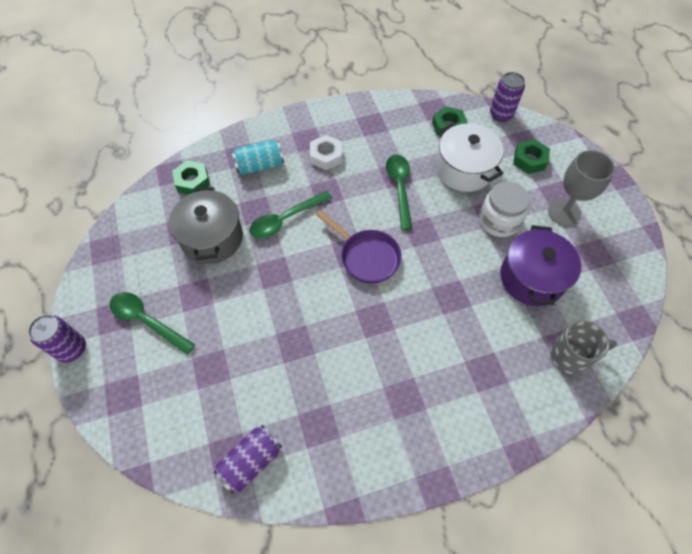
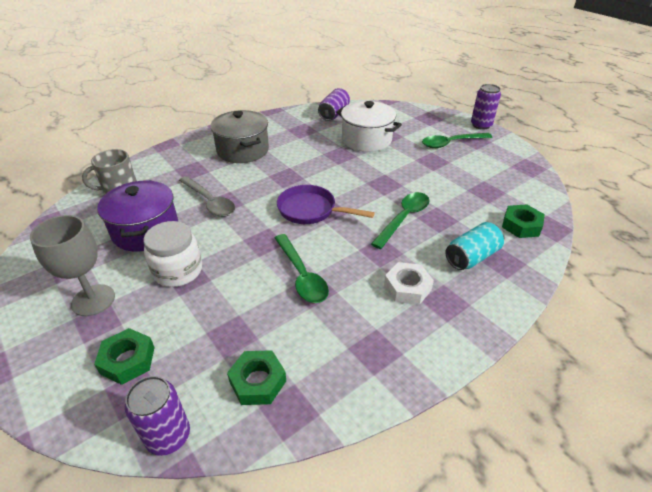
camera: 160 degrees right, 20 degrees down
(147, 320) = (451, 143): green spoon -> green spoon turned 150 degrees clockwise
(212, 238) = (455, 191): grey pot -> grey pot (243, 150)
(464, 170) = (225, 319): white pot -> white pot (366, 140)
(467, 301) = (210, 202): none -> grey spoon

